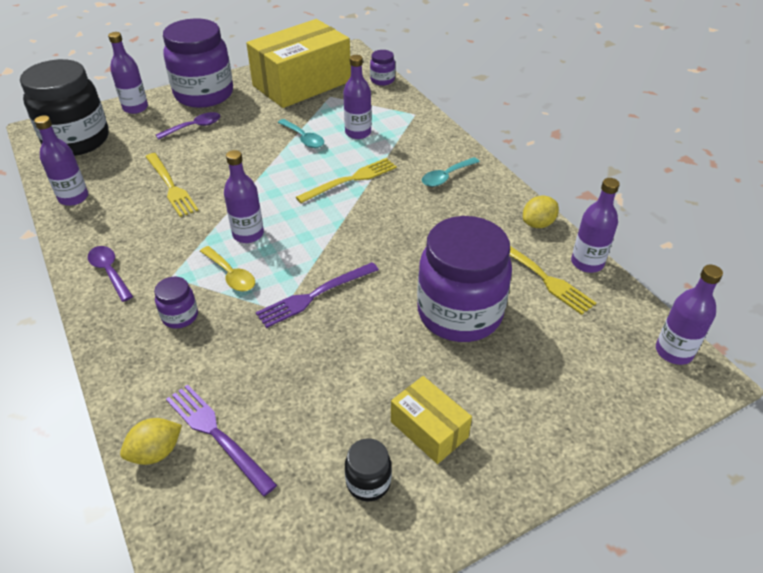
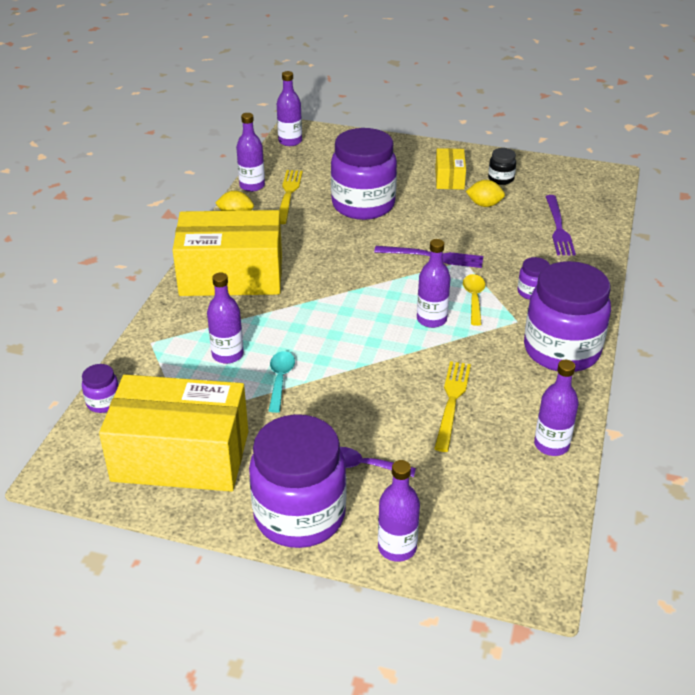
camera: 135 degrees left, 5 degrees down
(77, 140) = (503, 532): black jar -> none
(109, 272) = (561, 350): purple spoon -> purple jar
(156, 452) = (597, 237): yellow lemon -> yellow lemon (484, 204)
(350, 180) = (301, 315): yellow fork -> none
(446, 177) = (231, 275): turquoise spoon -> yellow box

